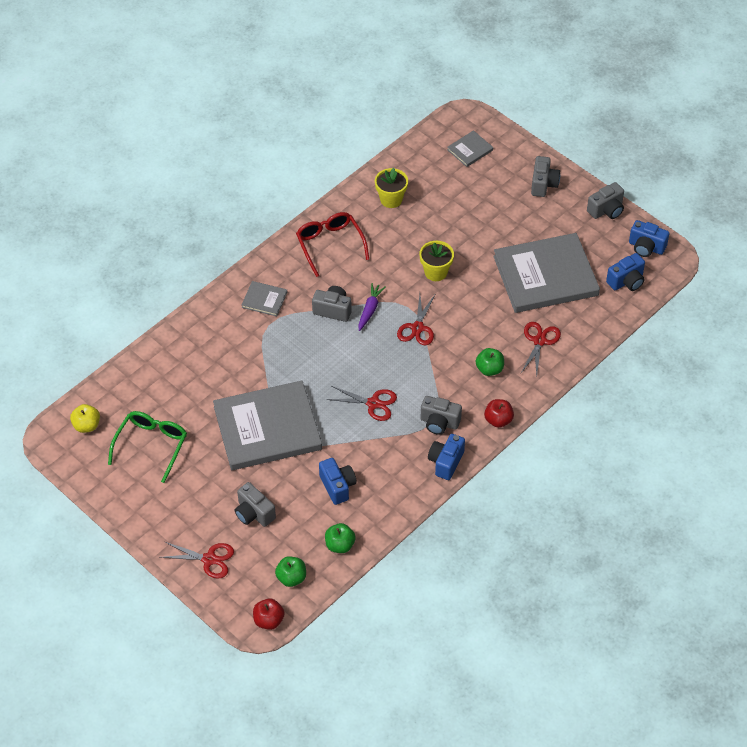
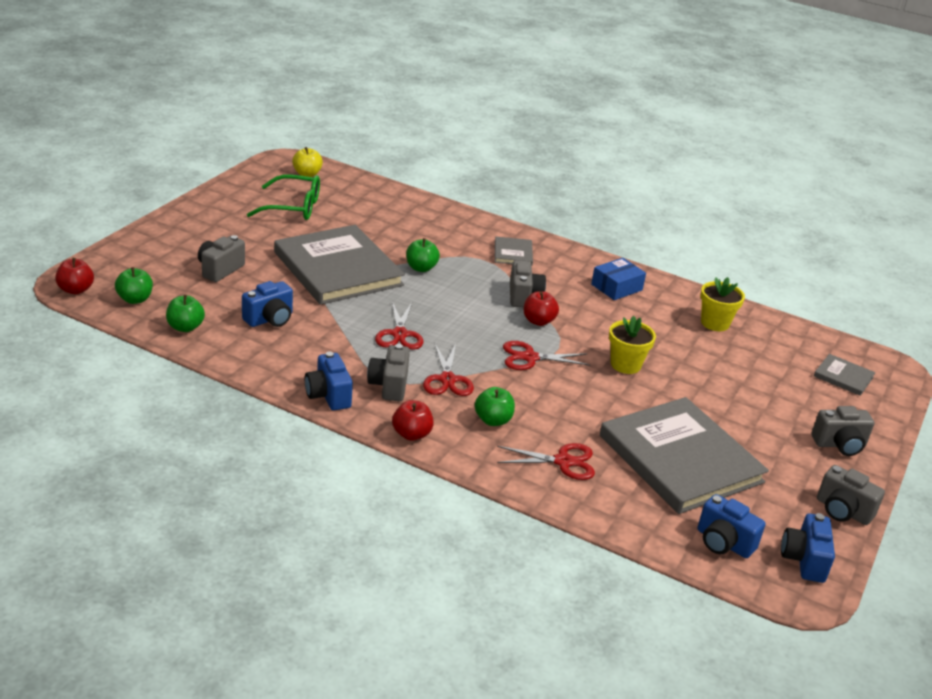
camera: 70 degrees right, 20 degrees down
(209, 559) = (154, 249): red scissors -> red scissors (447, 379)
(277, 369) = (421, 268): none -> green apple
(330, 245) = (616, 287): red glasses -> blue box
(370, 309) = (538, 321): purple carrot -> red apple
(446, 462) = (328, 395): blue camera -> blue camera turned 120 degrees counterclockwise

